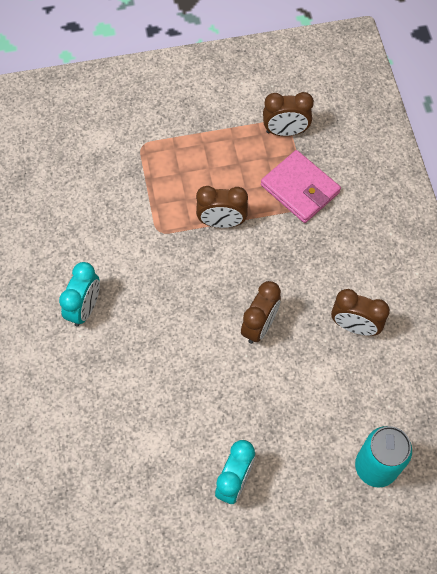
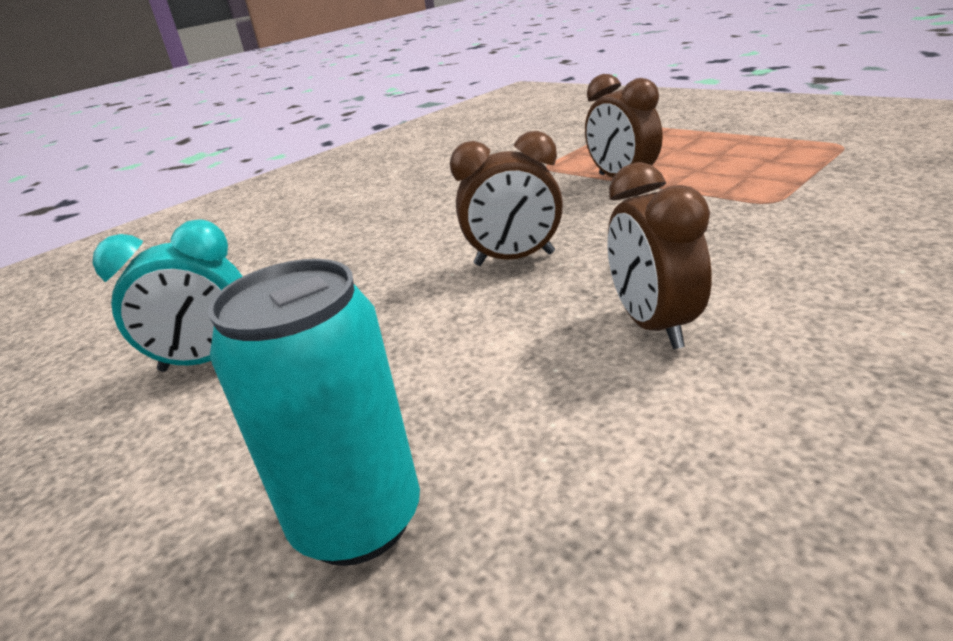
camera: 60 degrees right, 35 degrees down
(85, 308) = (391, 182): turquoise clock -> none
(285, 132) = (830, 150): brown clock -> none
(300, 189) = (780, 188): pink wallet -> none

